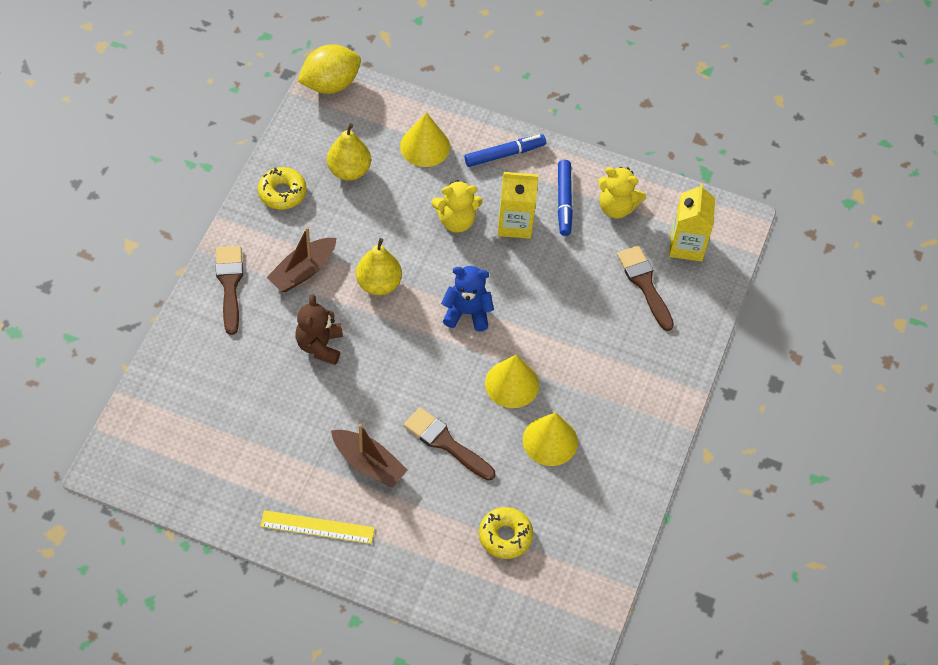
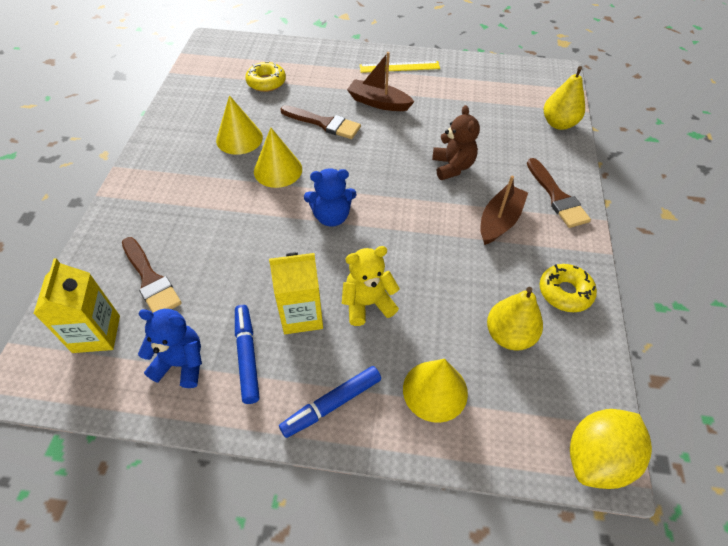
camera: 170 degrees right, 5 degrees down
(378, 284) = (424, 224): yellow pear -> yellow pear (558, 123)
(616, 207) = (181, 363): yellow teddy bear -> blue teddy bear

